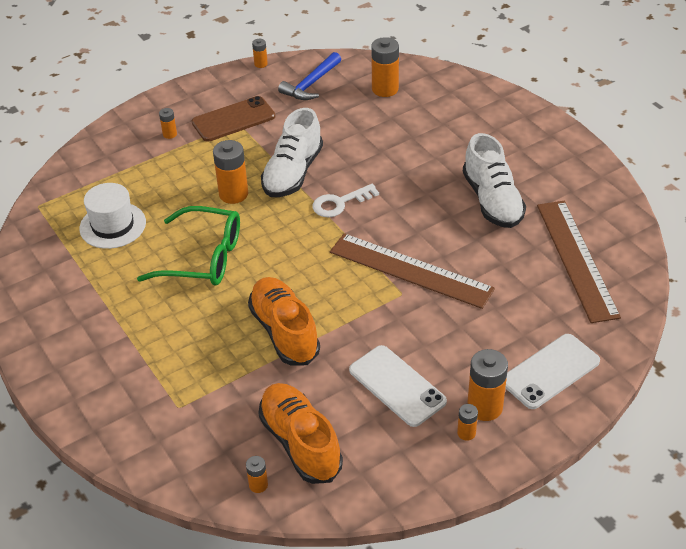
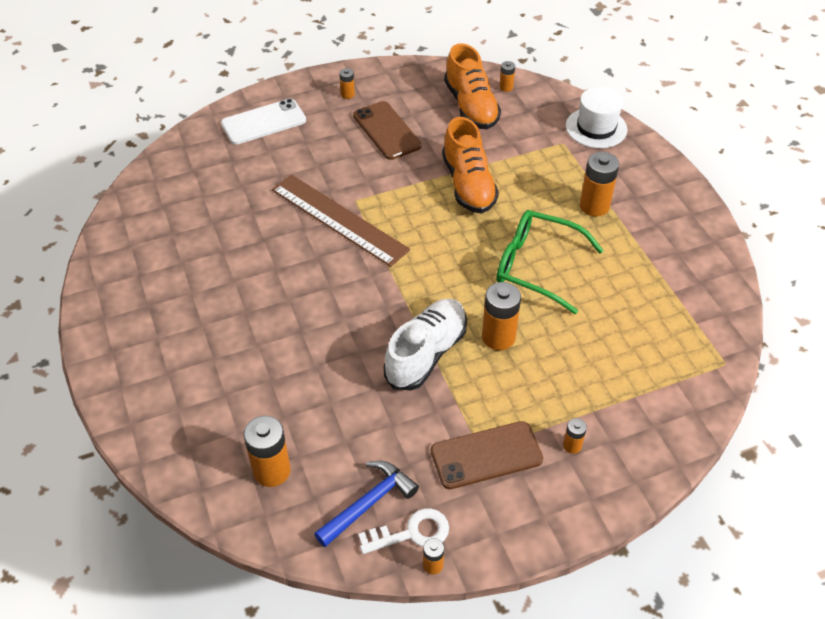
camera: 170 degrees left, 5 degrees up
(112, 225) = (634, 321): white hat -> white hat (596, 128)
(340, 203) = (384, 304): white key -> white key (412, 533)
(397, 386) = (387, 131): white phone -> brown phone
(484, 407) = (326, 107): orange battery -> orange battery (594, 206)
(492, 201) = (225, 277): white shoe -> none
(576, 259) = (183, 204): brown ruler -> none

